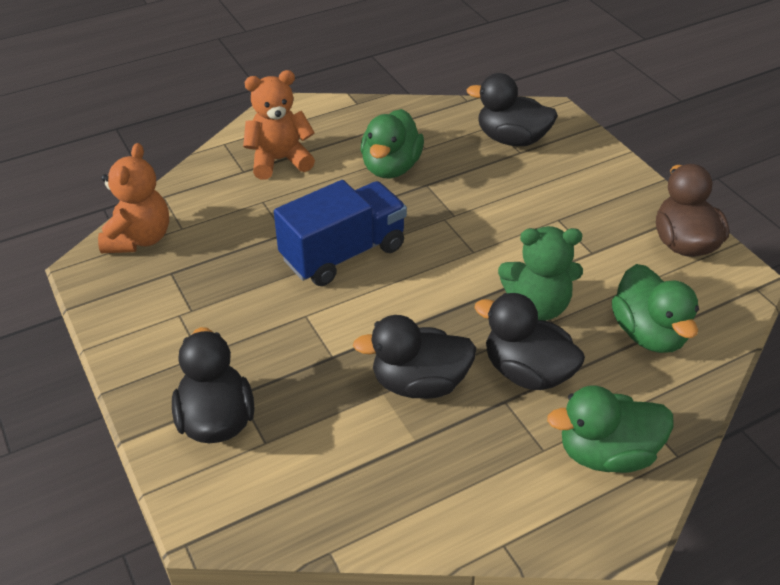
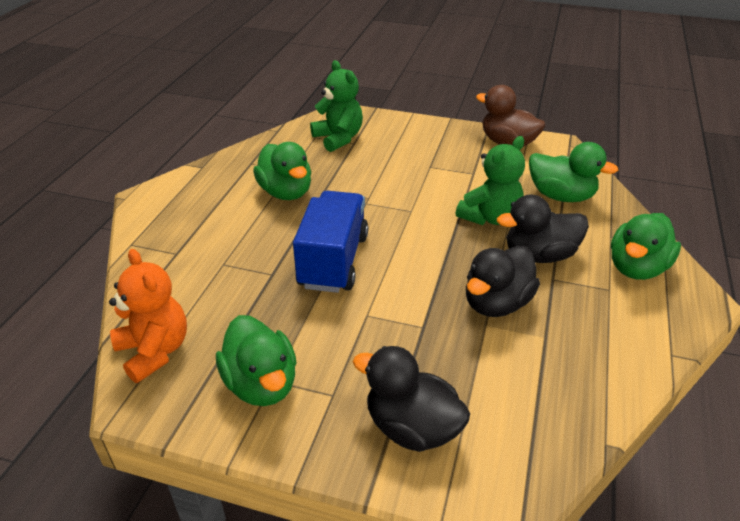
camera: 45 degrees left, 5 degrees down
(169, 311) = (261, 384): none -> green duck
(279, 160) = (196, 231): orange teddy bear -> none
(511, 139) = (338, 138): black duck -> green teddy bear

